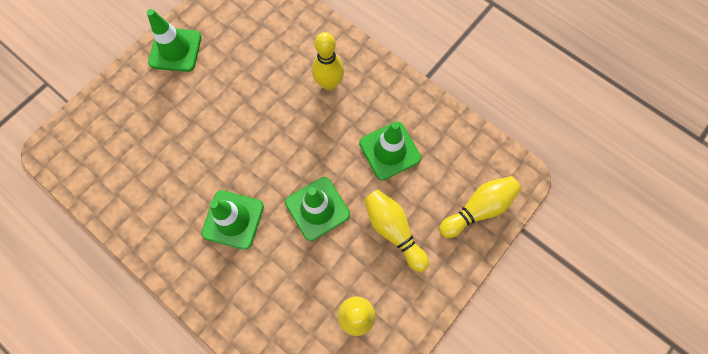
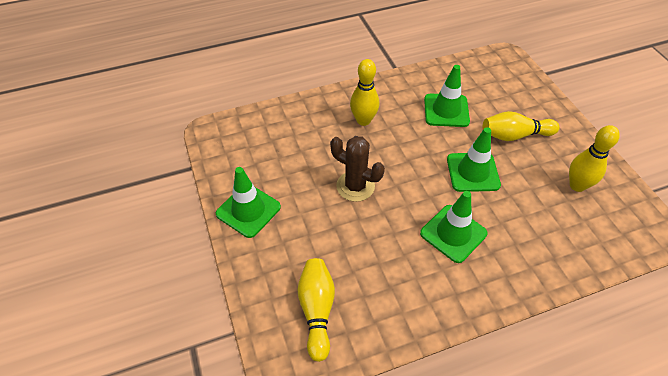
camera: 60 degrees left, 20 degrees down
(244, 116) = (355, 186): none -> brown cactus
(478, 209) = (519, 85): yellow bowling pin -> yellow bowling pin (317, 310)

